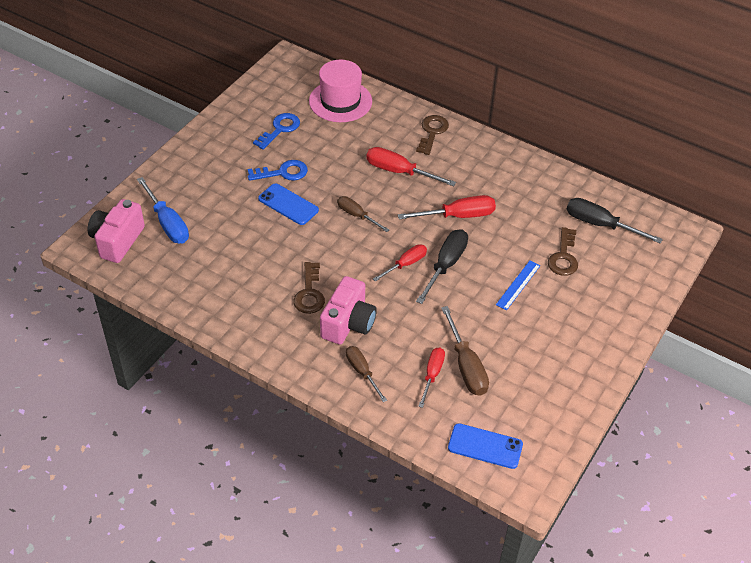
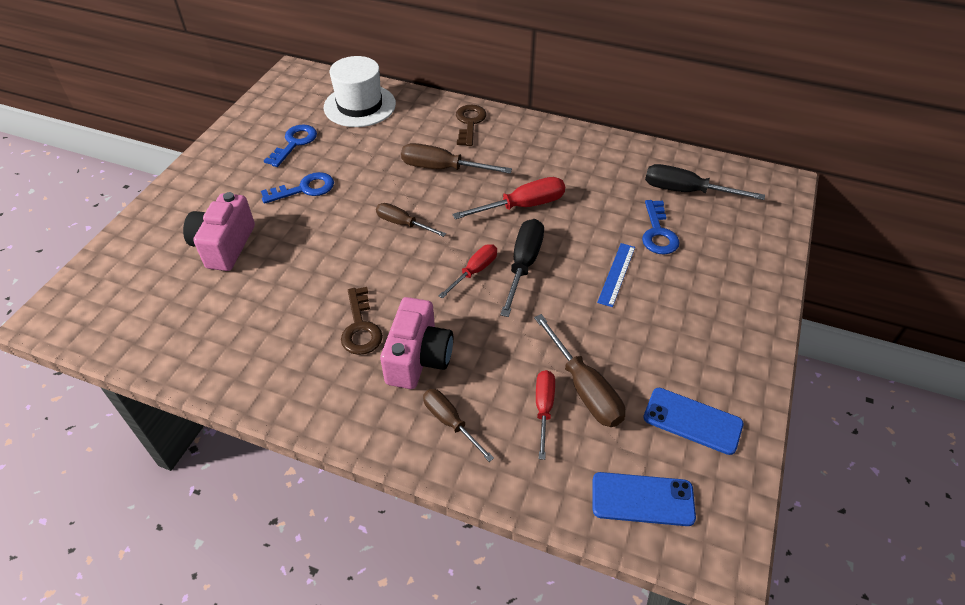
camera: 10 degrees left, 0 degrees up
(117, 241) = (98, 301): pink camera -> pink camera (224, 246)
(168, 223) = (165, 269): blue screwdriver -> none
(288, 204) = (316, 224): blue phone -> blue phone (692, 421)
(340, 101) = (360, 106): pink hat -> white hat
(399, 172) = (442, 168): red screwdriver -> brown screwdriver
(563, 257) = (658, 233): brown key -> blue key

